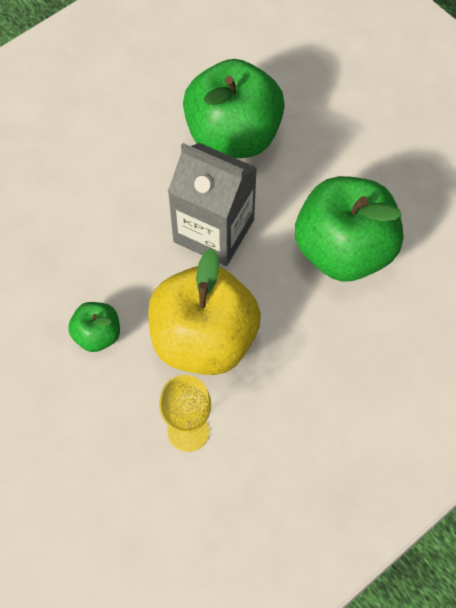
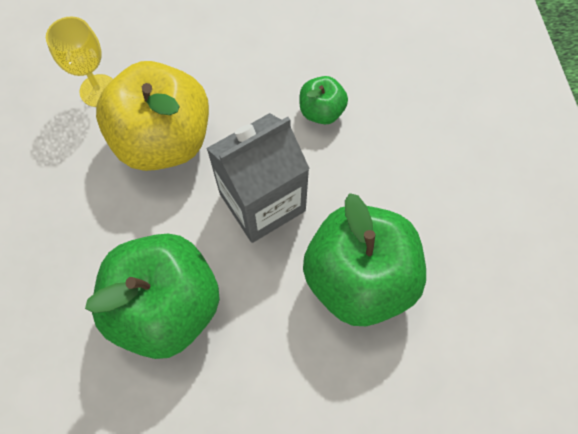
camera: 120 degrees right, 5 degrees up
(97, 335) = (222, 67): green apple -> green apple (321, 111)

